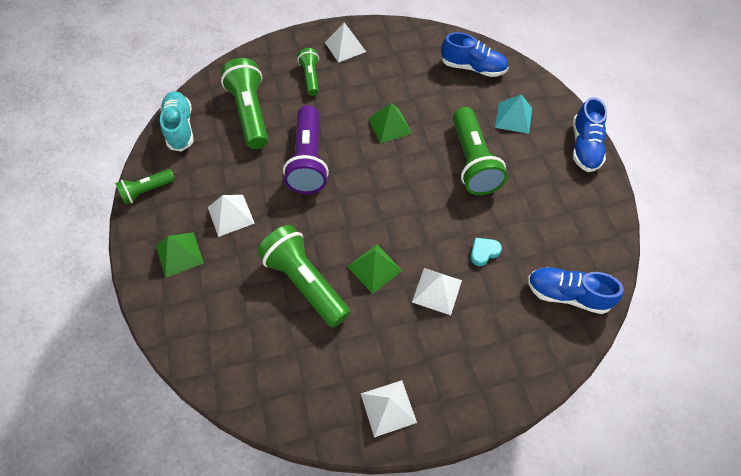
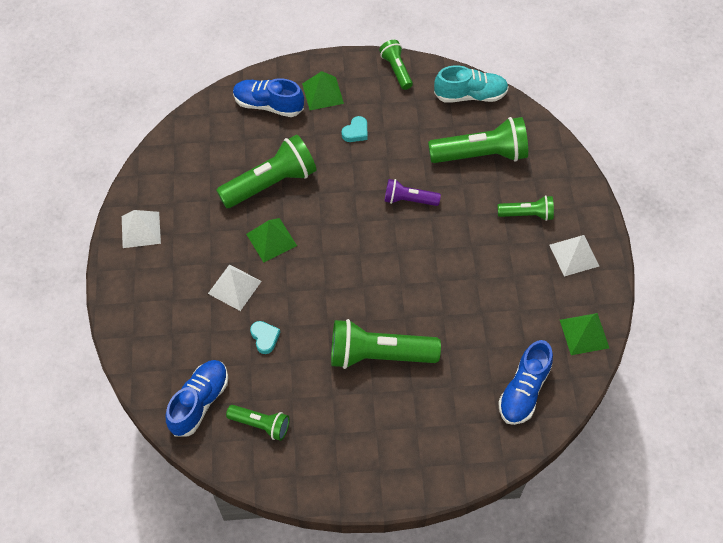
camera: 100 degrees right, 0 degrees up
(231, 215) = (356, 132): white pyramid -> turquoise heart
(308, 160) = (409, 200): purple flashlight -> purple flashlight, size x0.55
(390, 125) = (444, 282): green pyramid -> green pyramid (584, 334)
(513, 117) = (436, 416): turquoise pyramid -> none
(568, 238) = (261, 424): none -> green flashlight
(584, 147) = (378, 484): blue shoe -> blue shoe (268, 105)

